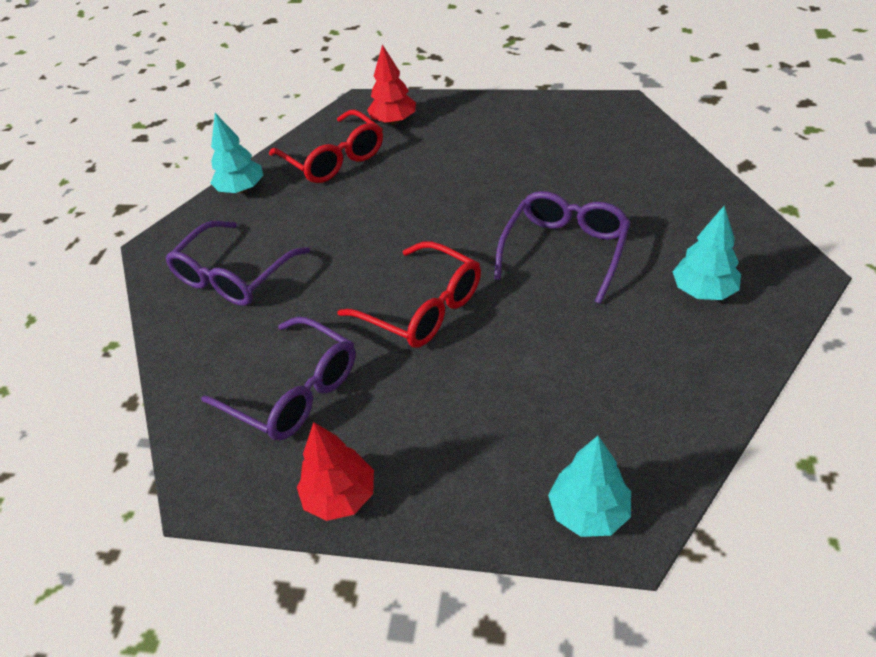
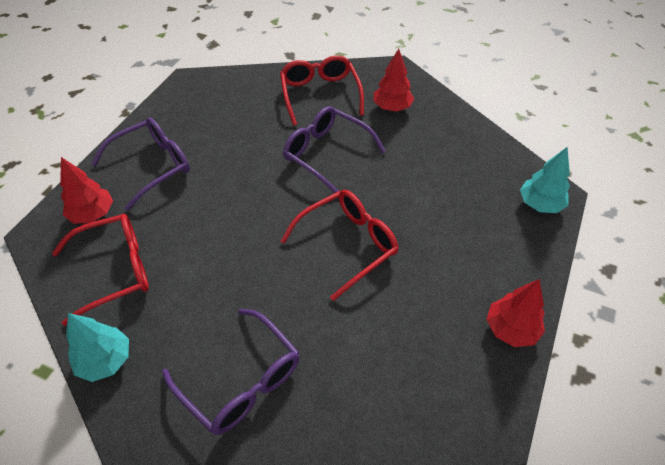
camera: 80 degrees left, 5 degrees up
(294, 391) = (405, 346): purple glasses -> purple glasses (152, 166)
(678, 214) = (320, 94): none -> red glasses
(703, 291) = (392, 107): turquoise tree -> red tree

